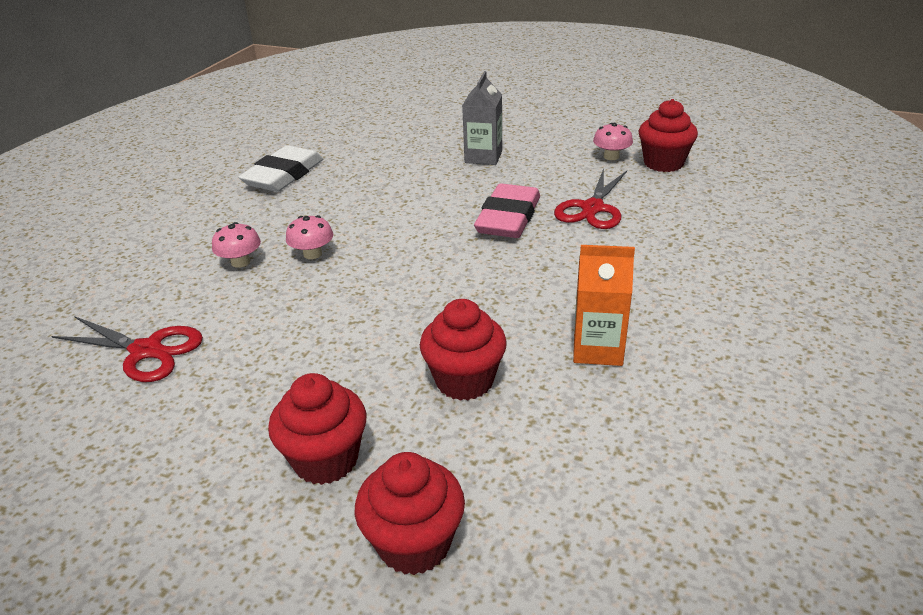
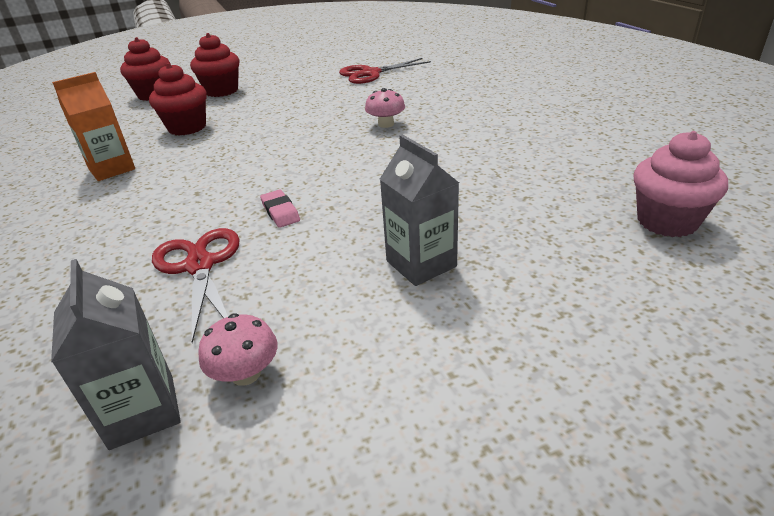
camera: 135 degrees right, 0 degrees up
(240, 262) = (418, 104): pink mushroom -> none
(283, 175) = (549, 144): white eraser -> none
(356, 123) = (667, 221): none -> pink cupcake
(508, 218) = (280, 212): pink eraser -> pink eraser, size x0.47
(663, 163) = (142, 411): red cupcake -> grey carton

